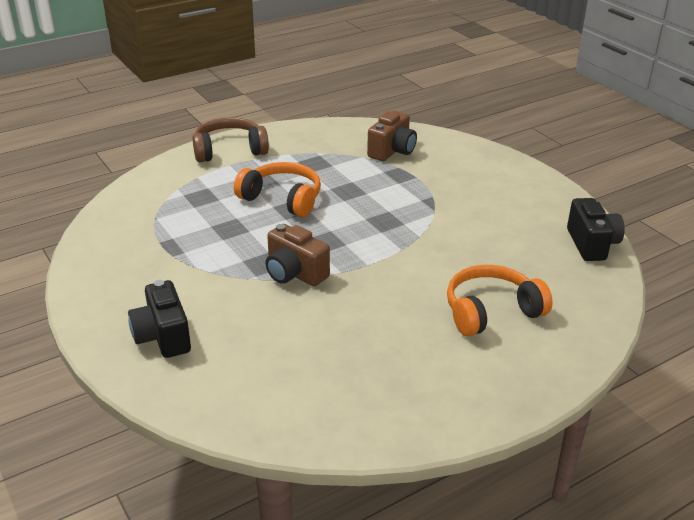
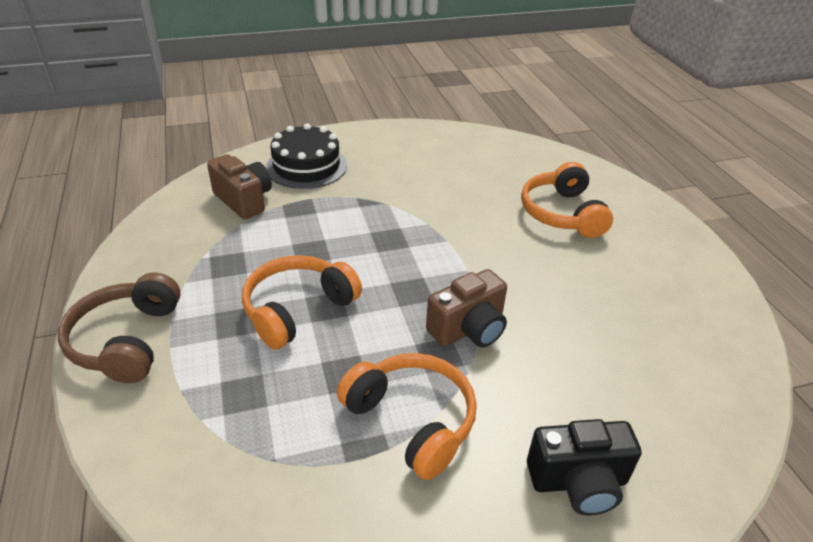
camera: 75 degrees left, 5 degrees up
(197, 261) = (412, 420): none -> orange headphones
(460, 165) = (306, 166): none -> black cake
(591, 244) = (476, 139): black camera -> none

